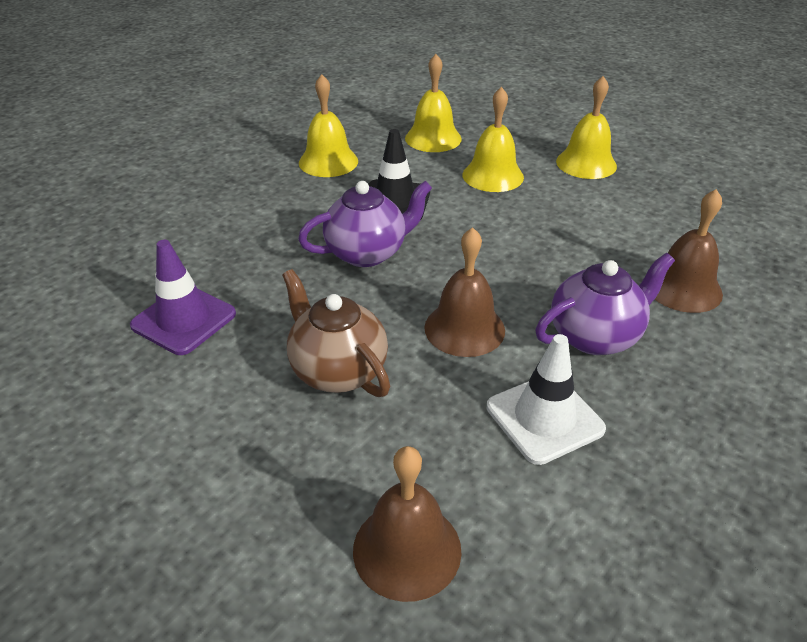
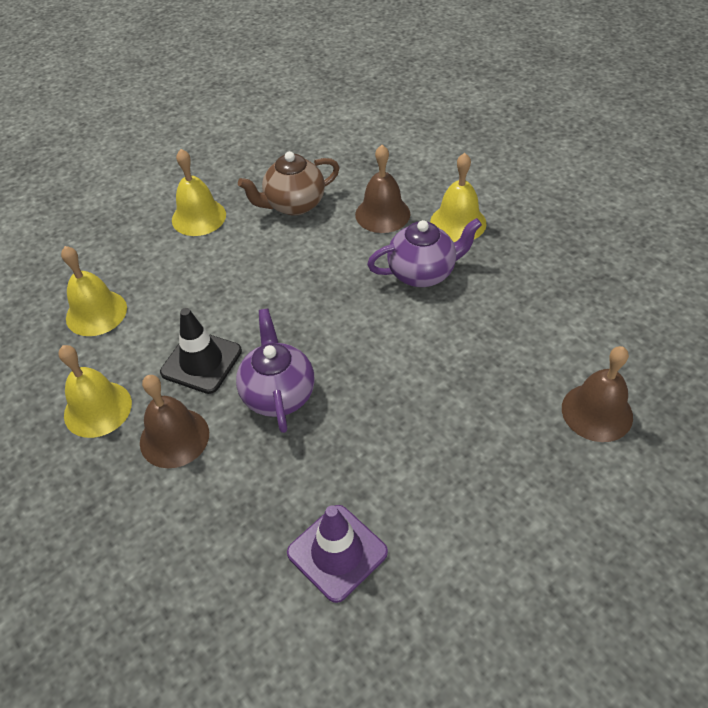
camera: 75 degrees left, 10 degrees up
(337, 370) = (429, 433): brown teapot -> brown teapot (294, 205)
(464, 328) = (398, 344): brown bell -> brown bell (174, 437)
(493, 175) = (189, 282): yellow bell -> yellow bell (458, 222)
(544, 418) = (496, 319): white traffic cone -> none
(595, 336) = (422, 273): purple teapot -> purple teapot turned 90 degrees clockwise

